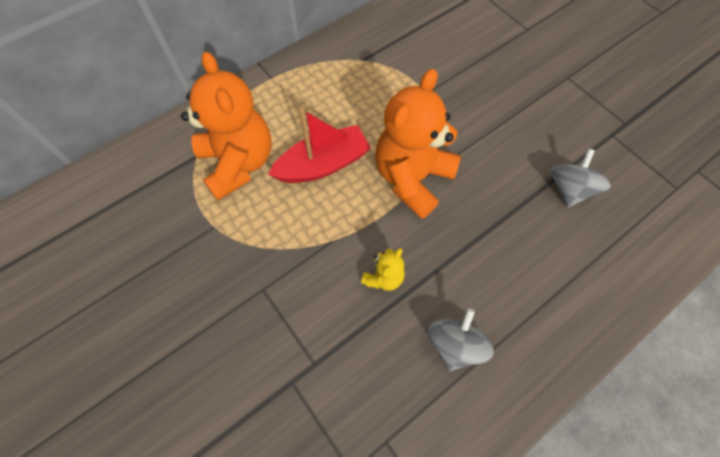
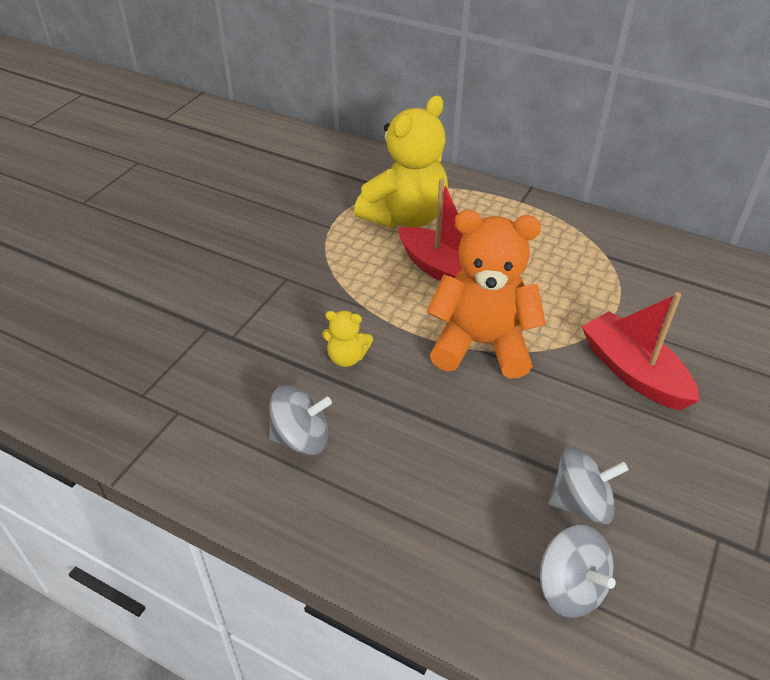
camera: 65 degrees right, 20 degrees down
(238, 163) = (405, 217): orange teddy bear -> yellow teddy bear
(476, 105) = (633, 372): none -> red boat
(627, 226) = (570, 587): none -> grey spinning top

